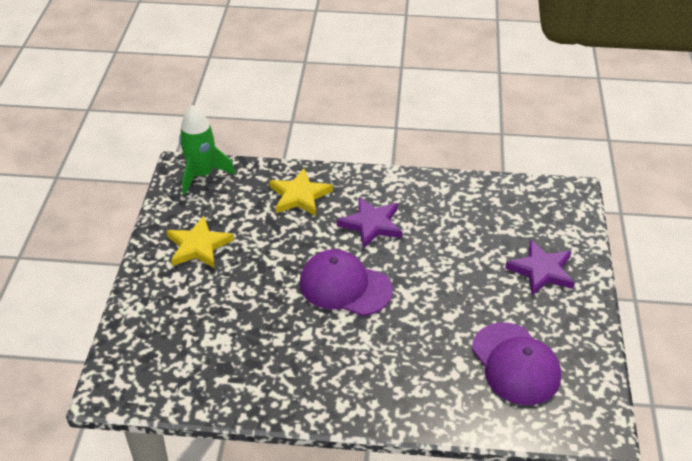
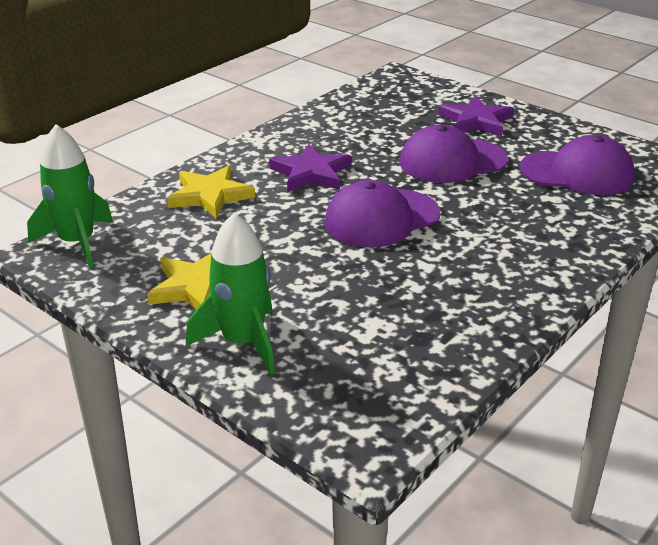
camera: 55 degrees left, 10 degrees down
(161, 293) = (243, 342): none -> green rocket
(461, 285) = (452, 161): none -> purple cap

